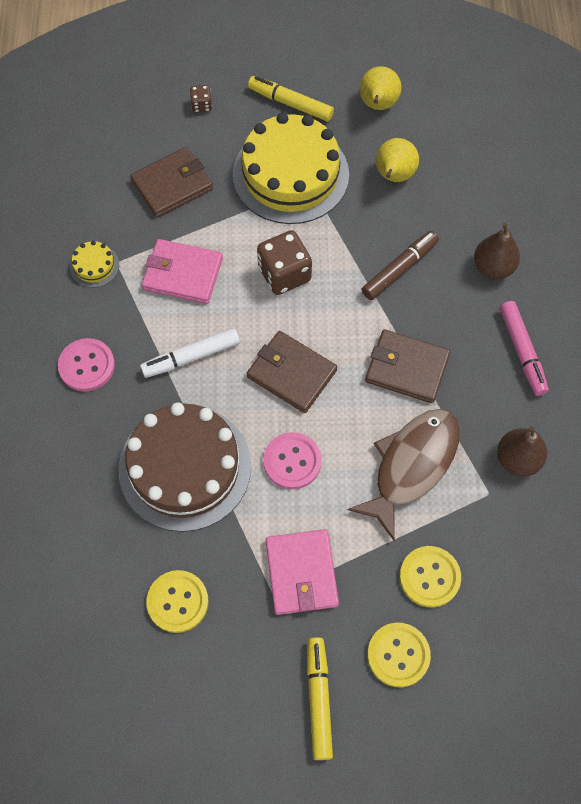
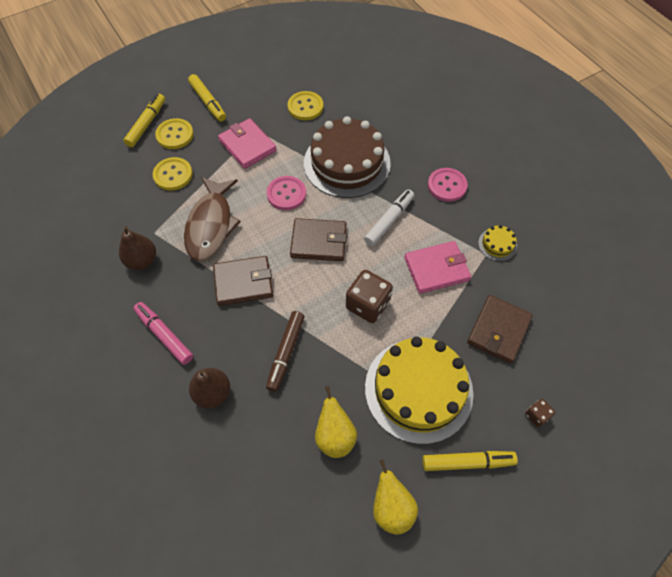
camera: 150 degrees right, 5 degrees down
(433, 704) = (146, 124): none -> yellow marker

